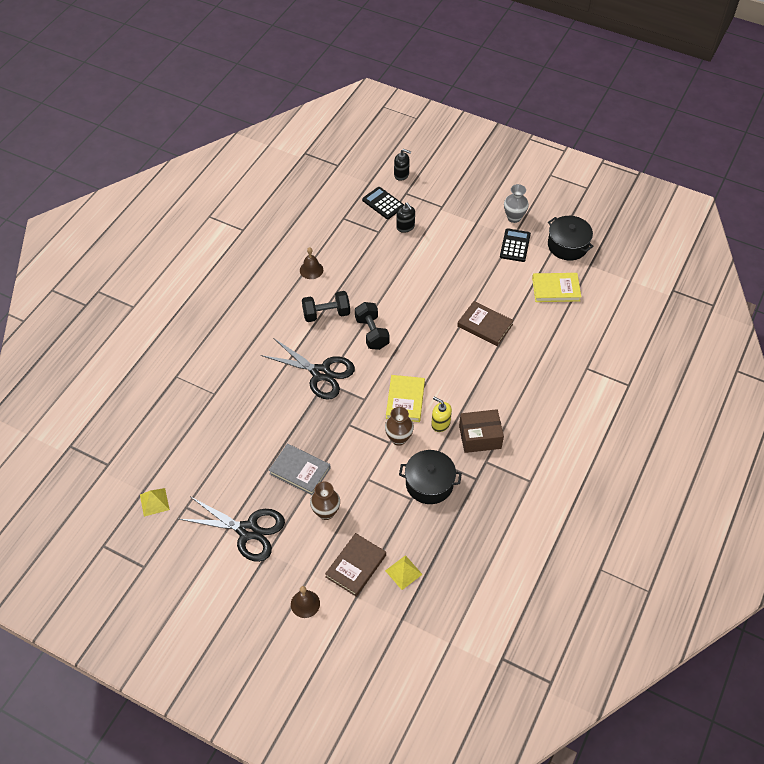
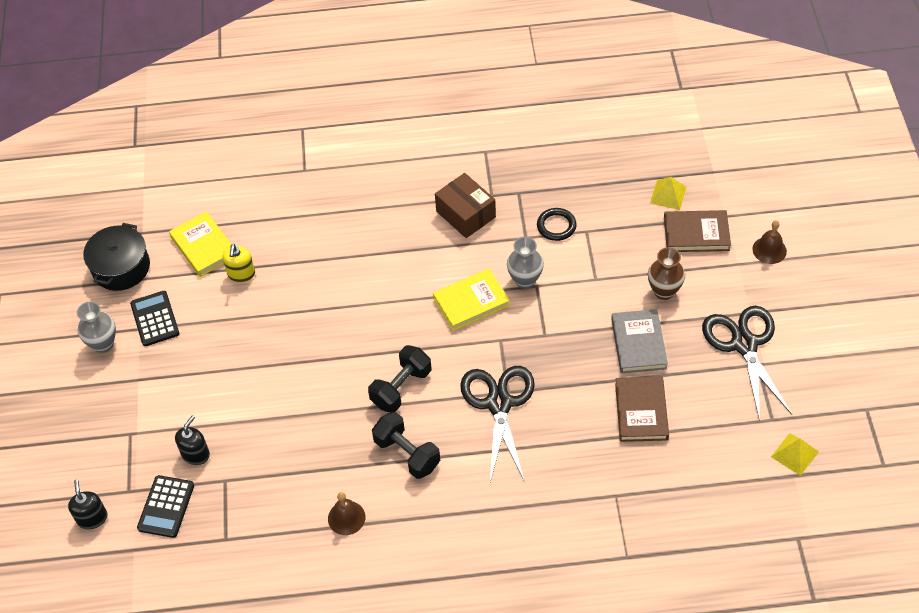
camera: 120 degrees left, 0 degrees up
(398, 438) = (525, 280): brown vase -> grey vase
(429, 483) = (556, 226): black pot -> black ring
(440, 424) = (476, 255): yellow soap dispenser -> yellow soap dispenser (241, 274)
(485, 325) = (308, 285): brown book -> brown book (641, 411)
(515, 245) = (155, 319): black calculator -> black calculator turned 90 degrees clockwise

